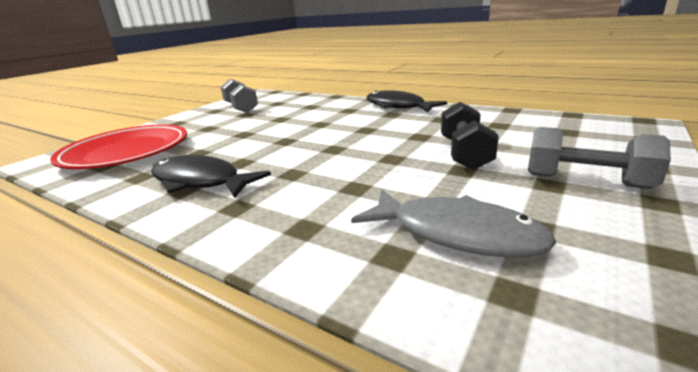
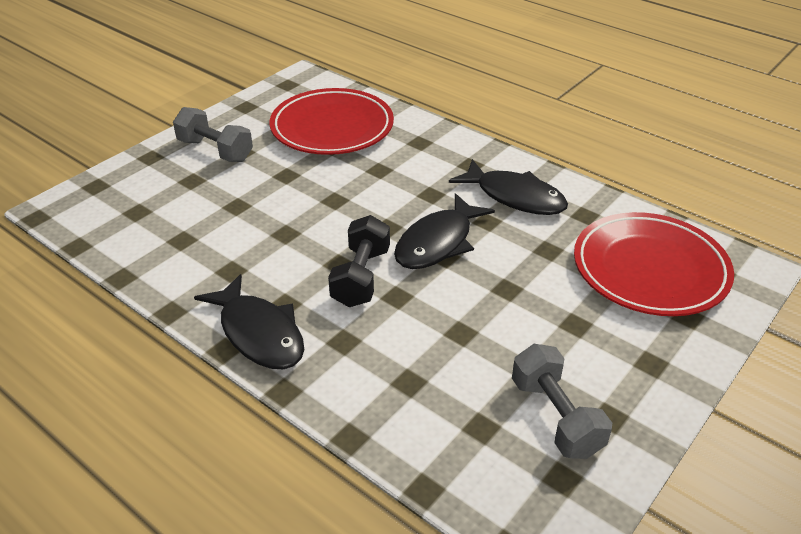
camera: 175 degrees left, 15 degrees up
(289, 146) = (438, 242): none -> black fish
(456, 233) = (332, 127): grey fish -> red plate
(464, 154) = (266, 194): black dumbbell -> black dumbbell (361, 277)

